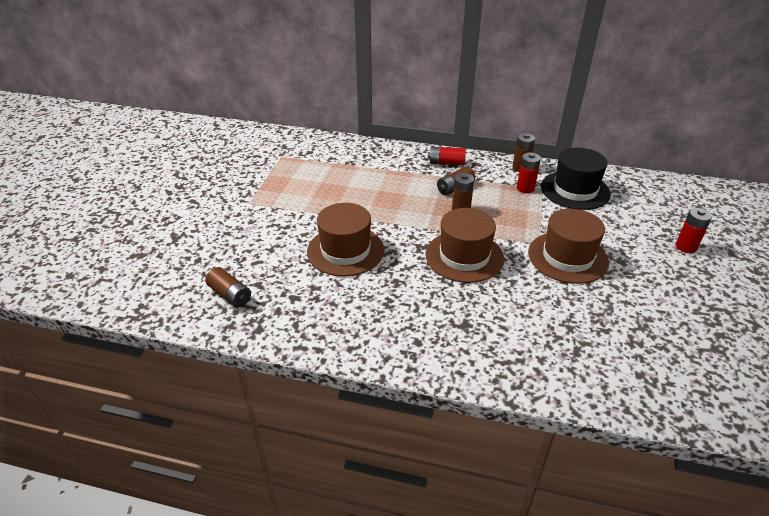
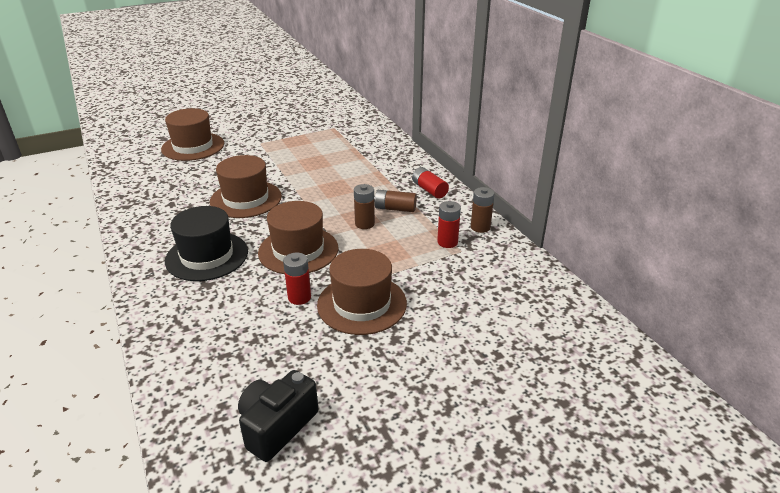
camera: 50 degrees right, 5 degrees down
(191, 243) = (193, 146): none -> brown hat
(230, 295) = (152, 182): brown battery -> none
(575, 190) = (487, 270): black hat -> black hat (207, 256)
(682, 355) = (277, 426): none -> black camera
(686, 247) = (479, 377): red battery -> red battery (299, 297)

